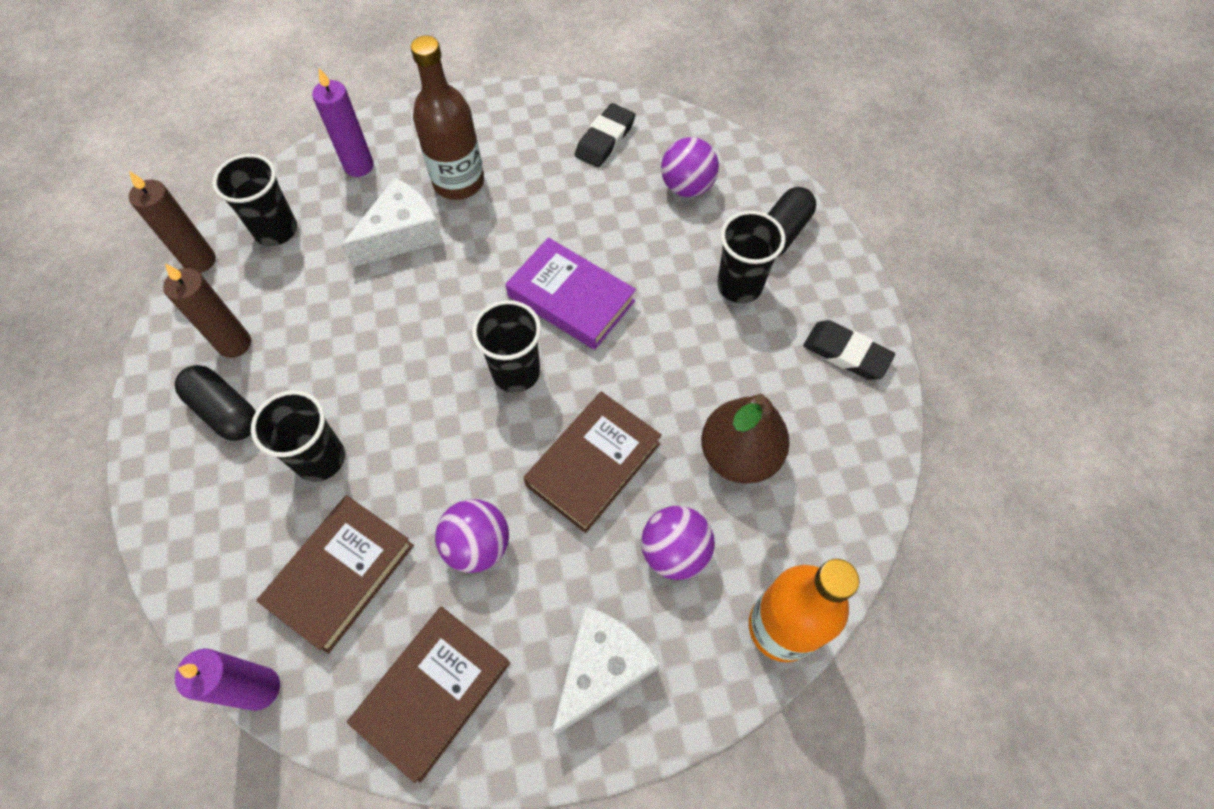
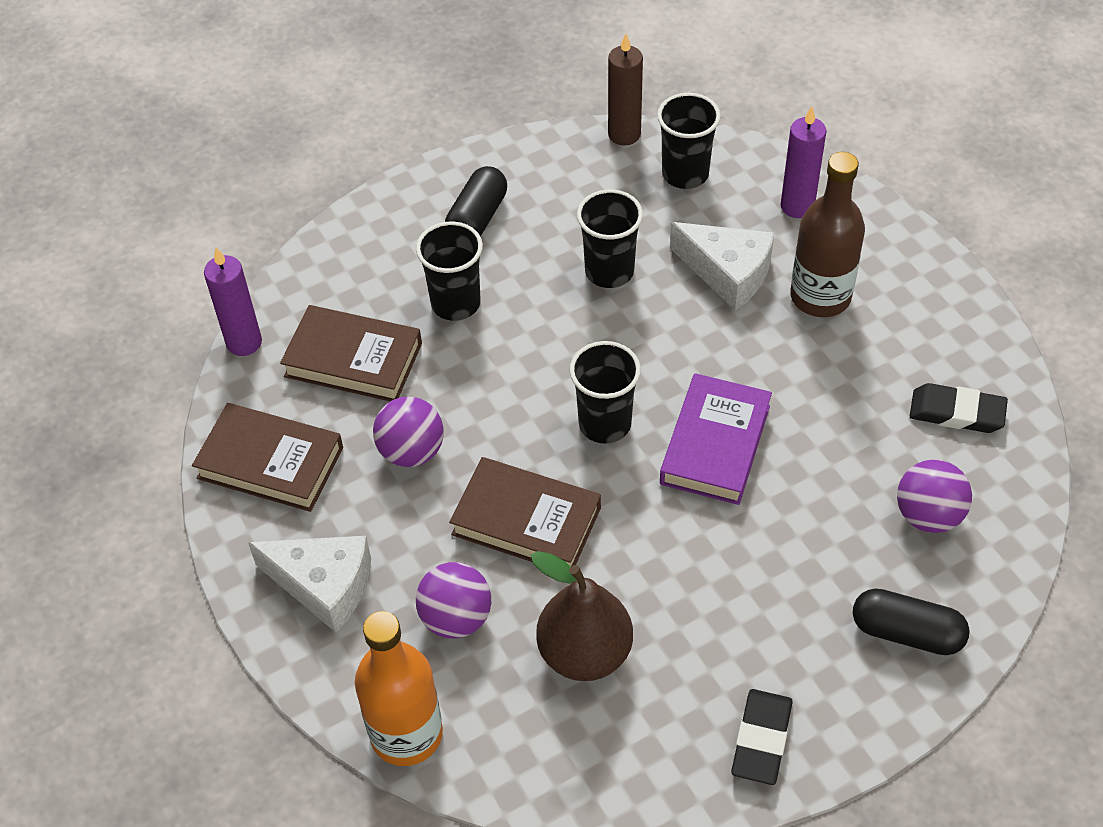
camera: 75 degrees right, 10 degrees down
(234, 344) = (547, 196): brown candle -> none
(739, 285) = (807, 605): black cup -> black cup (609, 271)

